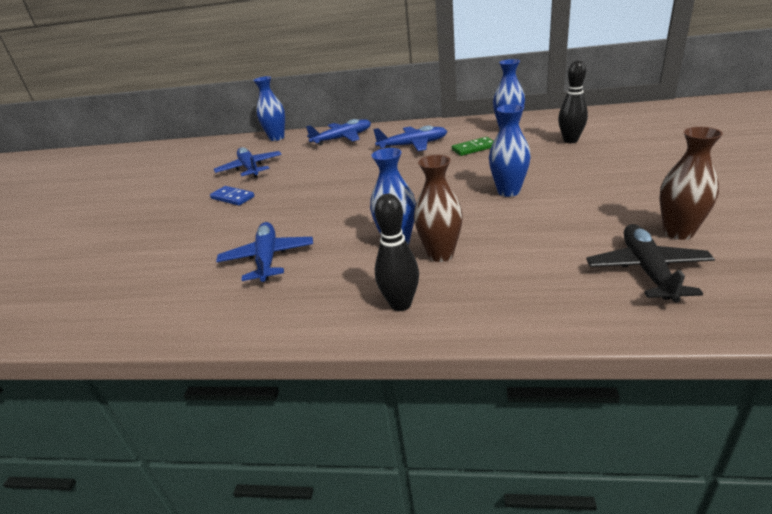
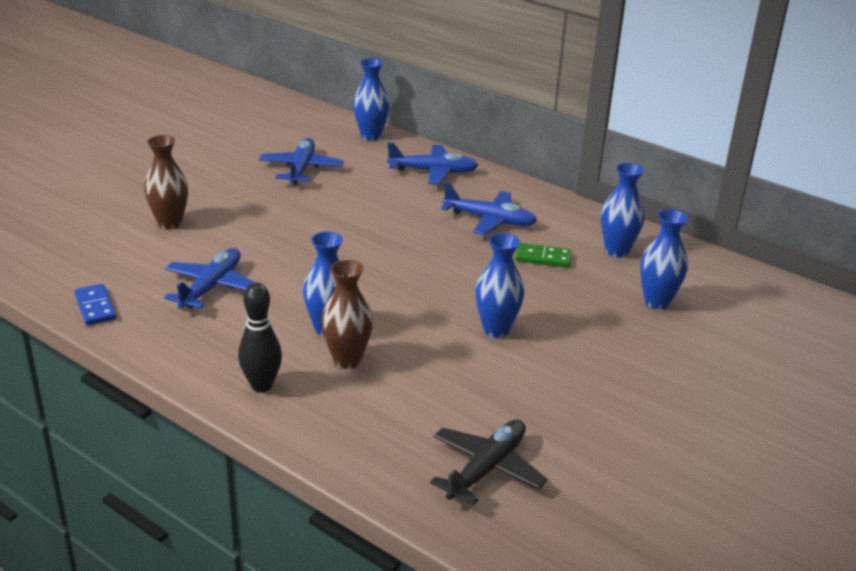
camera: 25 degrees right, 0 degrees up
(232, 198) = (249, 200): blue domino -> blue domino (95, 307)
(570, 140) = (657, 302): black bowling pin -> blue vase
(678, 232) = (574, 454): brown vase -> brown vase (170, 223)

